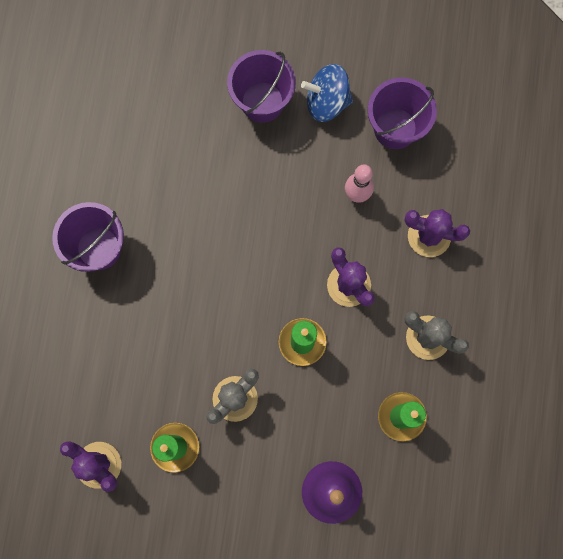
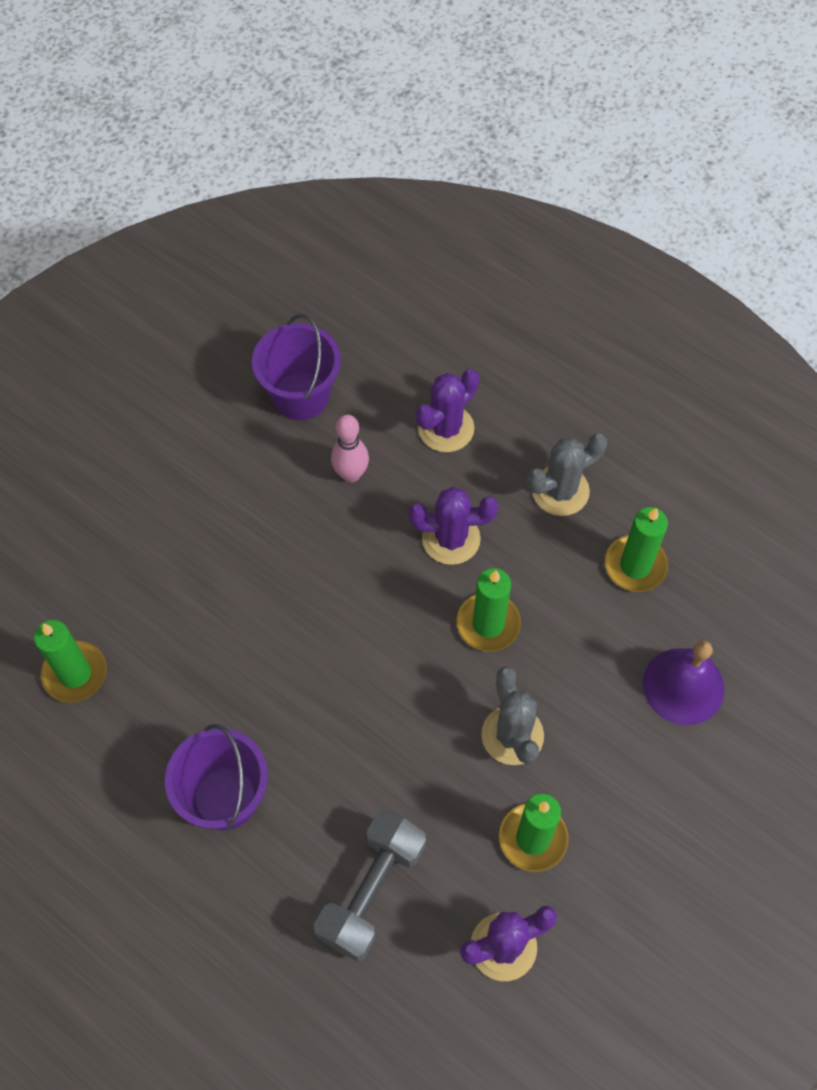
camera: 60 degrees left, 15 degrees down
(90, 367) = (371, 891): none -> grey dumbbell
(125, 113) = (75, 673): none -> green candle
(262, 102) = (173, 513): purple bucket -> none
(327, 102) = (221, 447): blue spinning top -> none

